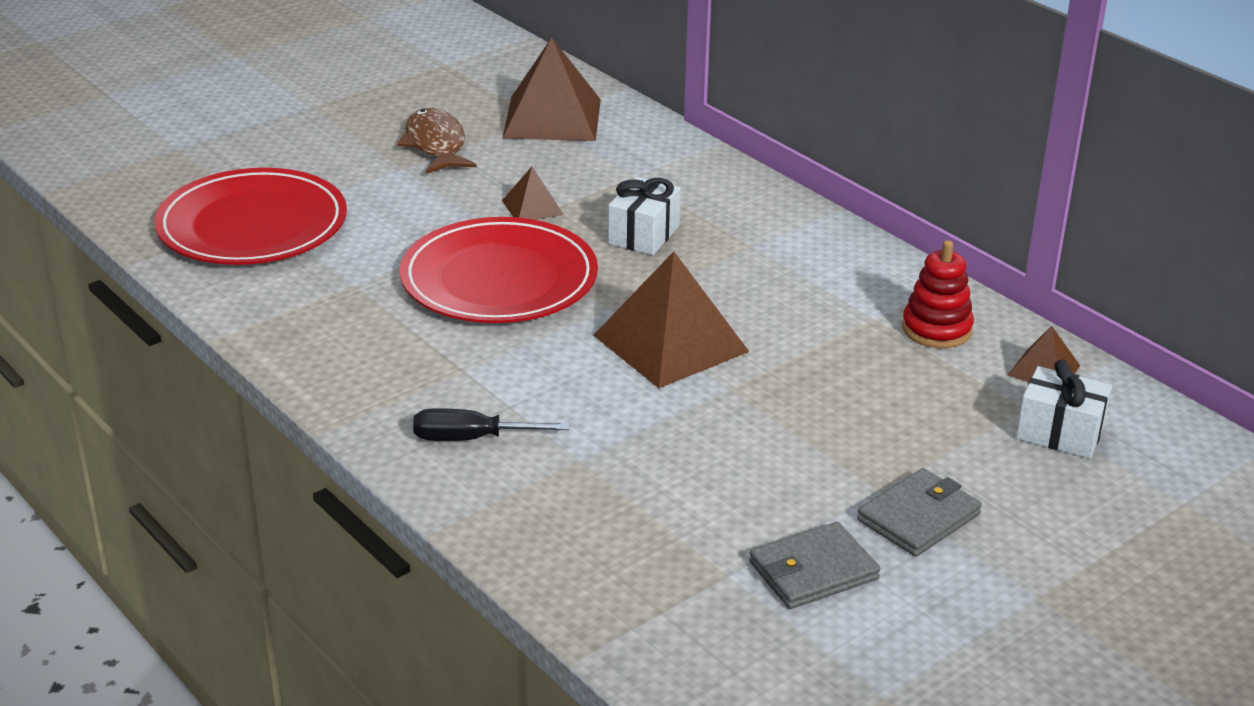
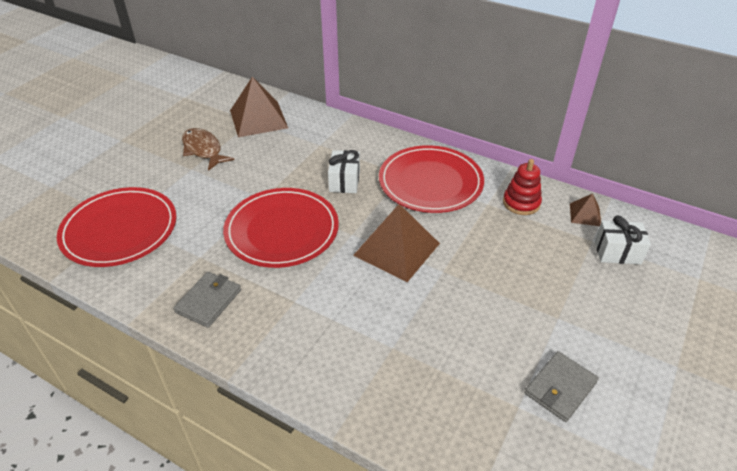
camera: 20 degrees left, 10 degrees up
(471, 439) = (323, 351): black screwdriver -> none
(532, 207) = (276, 178): brown pyramid -> none
(793, 267) = (430, 182): none -> red plate
(919, 517) = (588, 330): grey wallet -> grey wallet (208, 301)

